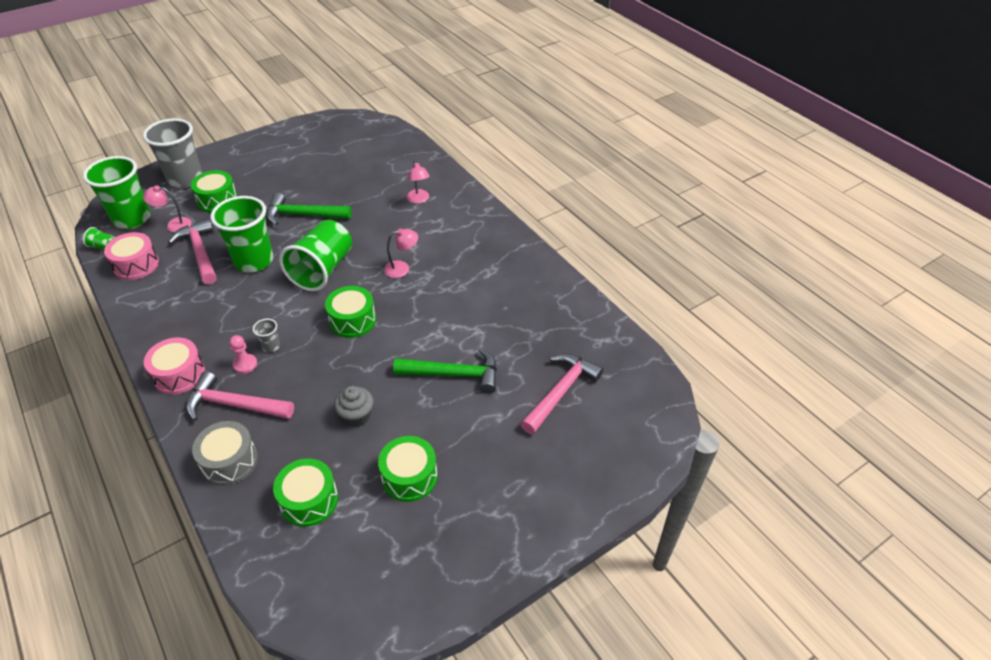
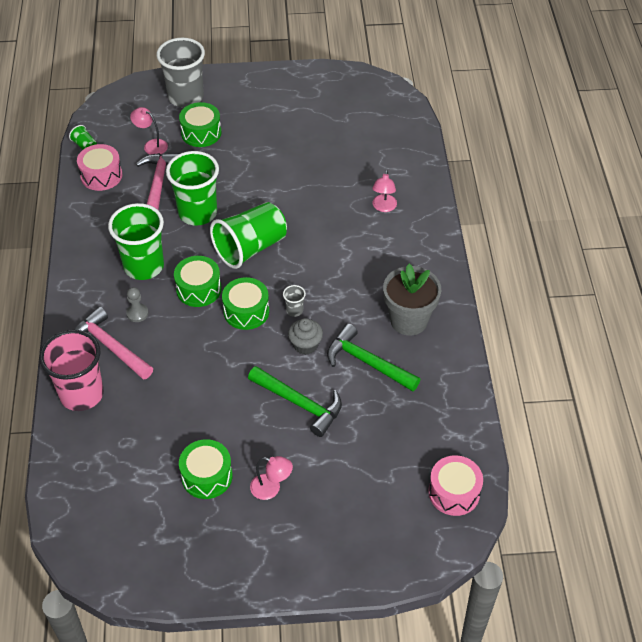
camera: 30 degrees right, 5 degrees up
(132, 219) = (120, 124): green cup -> green cup (144, 266)
(179, 374) = (83, 299): pink drum -> pink drum (454, 492)
(229, 461) = (82, 394): grey drum -> pink cup
(245, 364) = (137, 313): pink pawn -> grey pawn
(271, 346) = (166, 305): grey cup -> grey cup (294, 310)
(303, 215) = (267, 181): green hammer -> green hammer (367, 362)
(309, 500) = (121, 456): green drum -> green drum (198, 289)
(356, 416) = (197, 403): grey cupcake -> grey cupcake (305, 345)
(402, 268) = (321, 277): pink lamp -> pink lamp (271, 488)
(500, 272) = (408, 320): none -> grey flower pot
(561, 392) = (380, 465): pink hammer -> none

